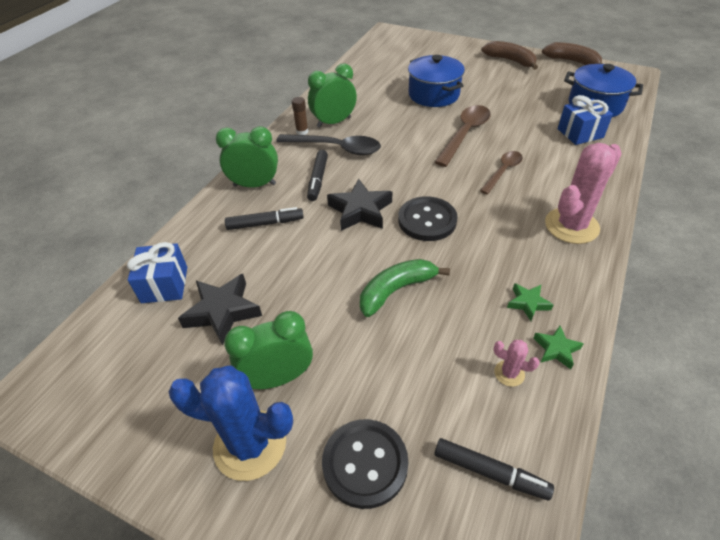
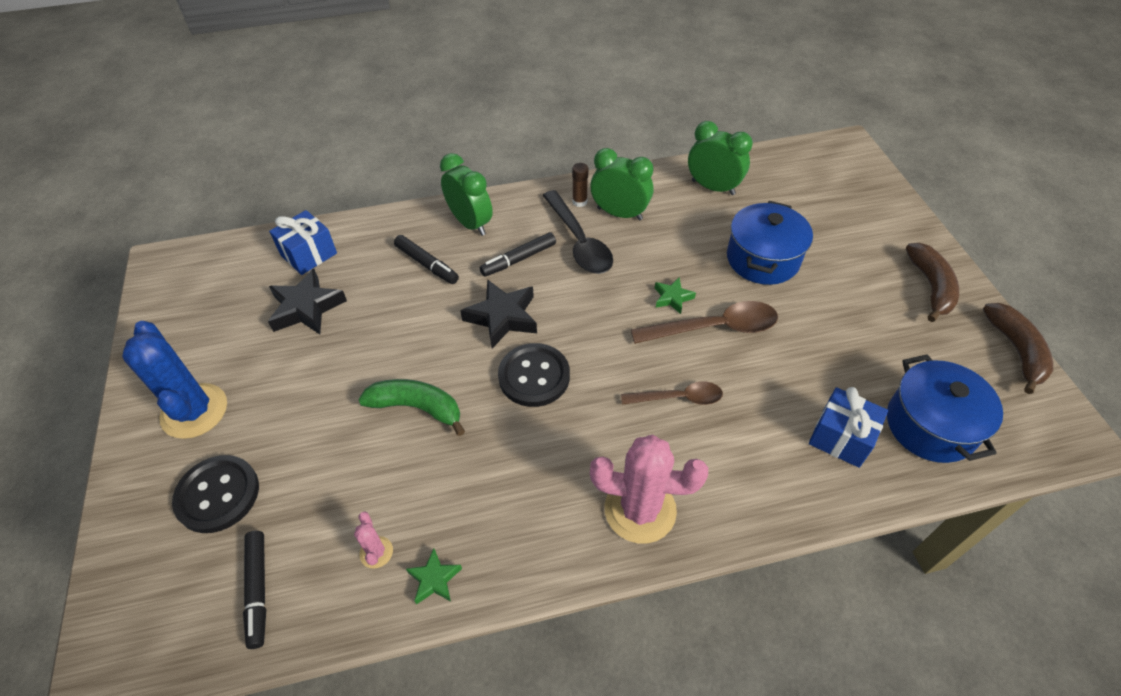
camera: 50 degrees right, 5 degrees up
(278, 378) = (264, 387): green clock -> green clock (713, 187)
(528, 303) = (481, 524): green star -> green star (672, 298)

